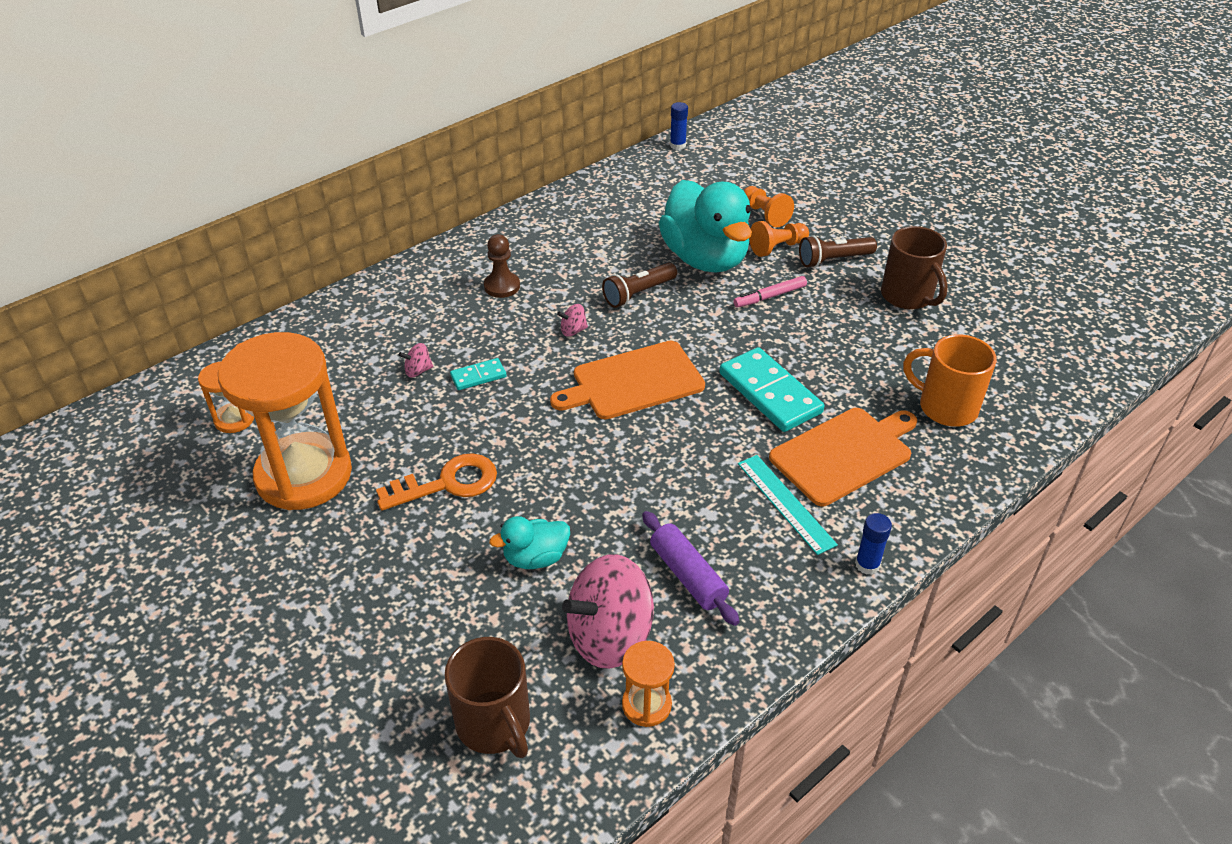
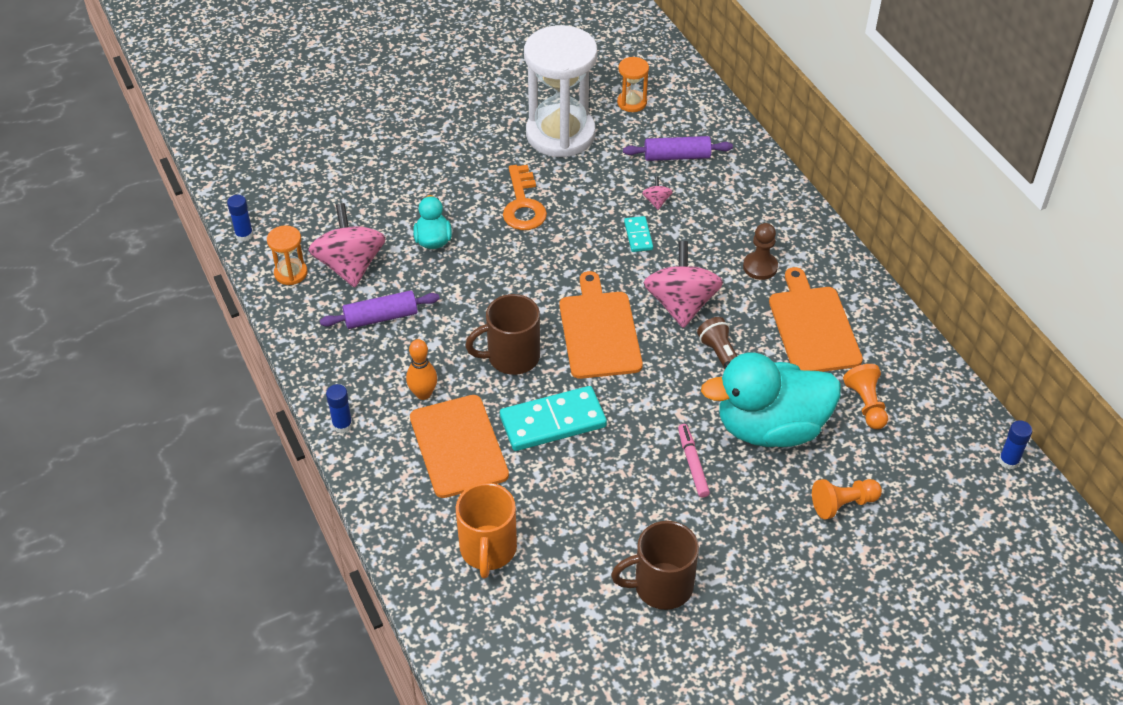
camera: 105 degrees right, 5 degrees up
(304, 475) = (560, 134): orange hourglass -> white hourglass
(336, 366) = (677, 156): none -> purple rolling pin
(494, 724) = (313, 203): brown mug -> brown mug (511, 357)
(571, 247) = (813, 326): none -> orange cutting board
(573, 330) = (681, 304): pink spinning top -> pink spinning top, size x2.41
(588, 799) = (244, 235): none -> blue glue stick
(777, 247) = (776, 496): orange pawn -> orange pawn (866, 404)
(785, 503) = (423, 394): turquoise ruler -> orange bowling pin
(833, 260) = (742, 541): brown flashlight -> none
(945, 407) = (488, 550): orange mug -> orange mug turned 135 degrees clockwise

